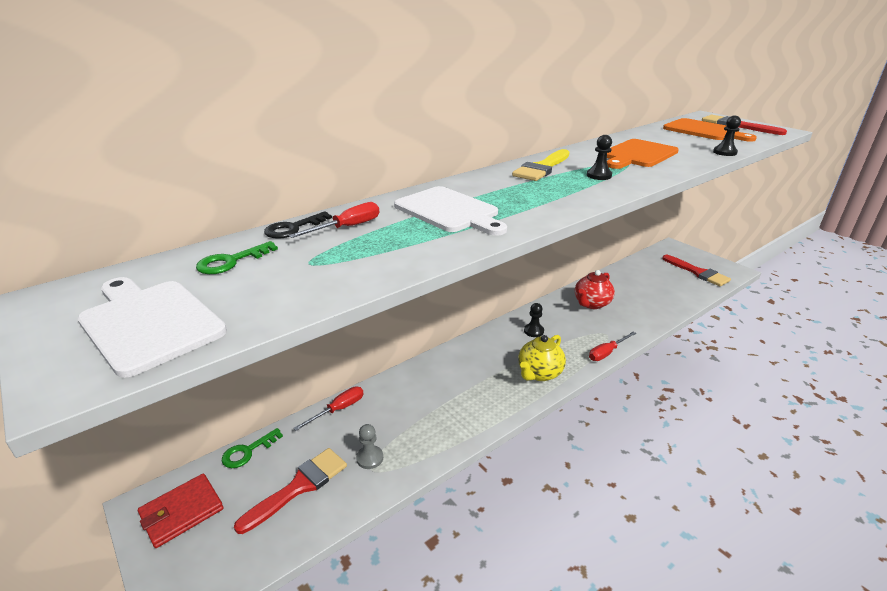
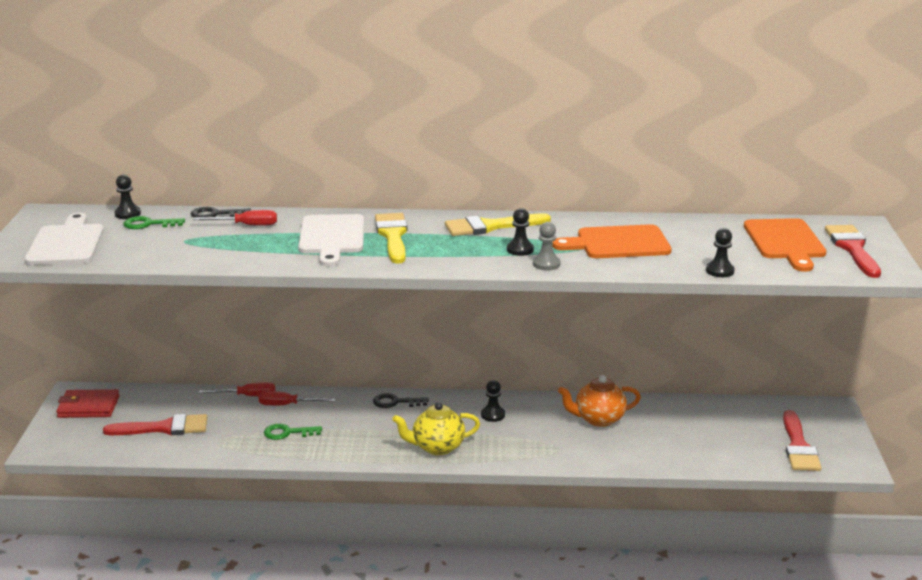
camera: 40 degrees right, 5 degrees down
(182, 260) = (127, 214): none -> black pawn
(247, 451) = (159, 393): green key -> green key (287, 433)
(370, 458) = (226, 435): grey pawn -> grey pawn (546, 264)
(460, 354) = (395, 402): none -> black key
(494, 195) = (393, 236): none -> yellow brush
(591, 304) = (598, 419): red teapot -> orange teapot
(607, 353) = (529, 463): red screwdriver -> red screwdriver (287, 405)

